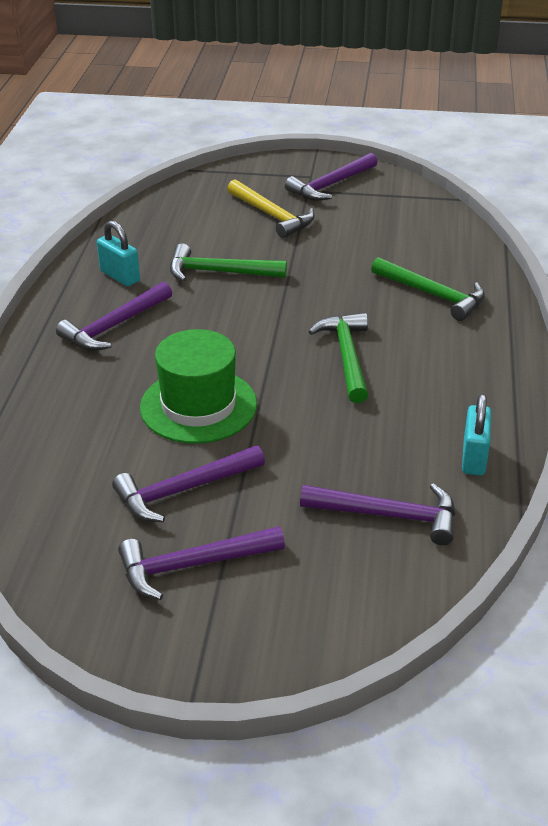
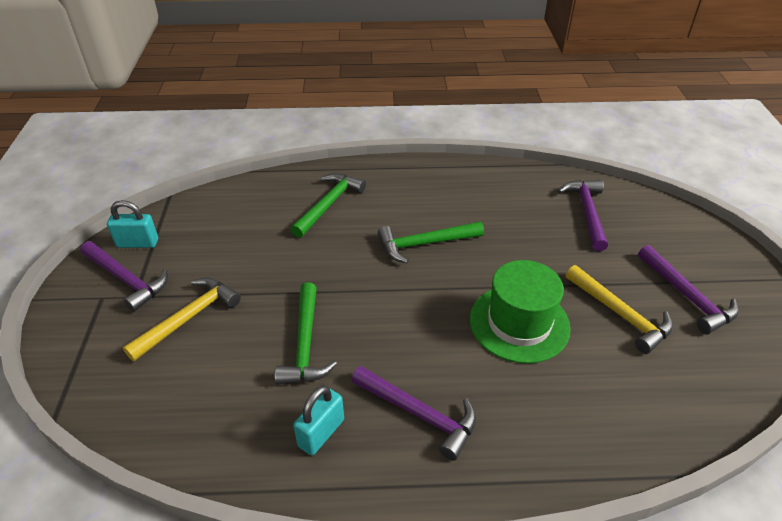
camera: 100 degrees left, 5 degrees up
(183, 490) = (620, 314): purple hammer -> yellow hammer
(474, 458) = (515, 181): turquoise padlock -> turquoise padlock (138, 243)

